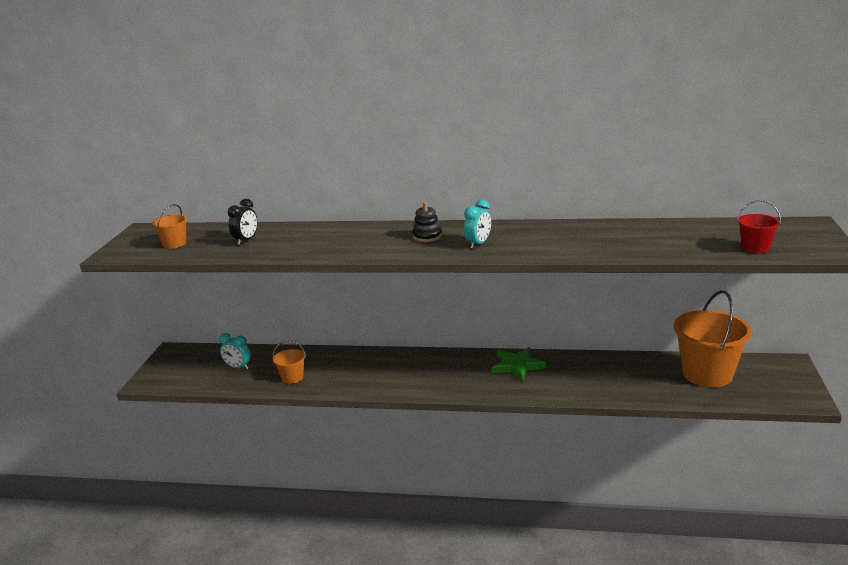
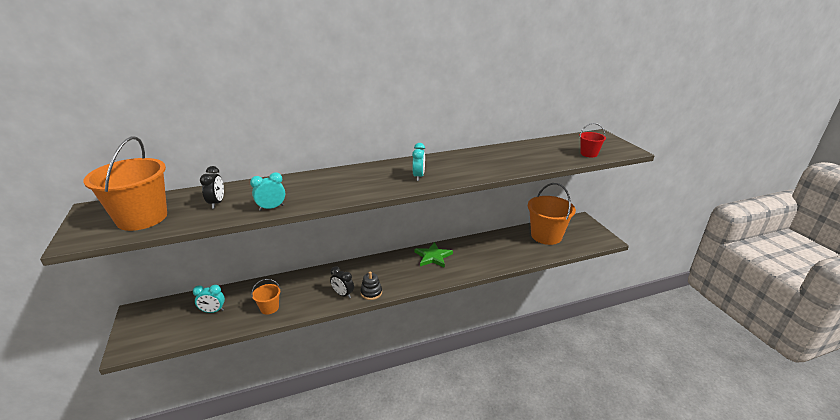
camera: 30 degrees left, 5 degrees up
(174, 244) = (142, 218): orange bucket -> orange bucket, size x2.09
(291, 253) = (271, 208): none -> turquoise clock
(377, 382) = (343, 294): none -> black clock
(427, 236) = (374, 176): black stacking toy -> black stacking toy (371, 293)

